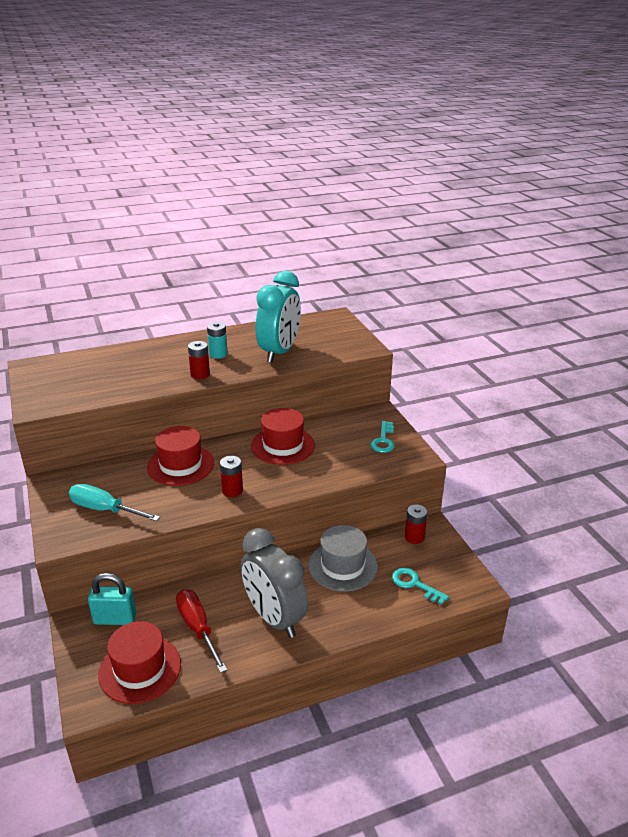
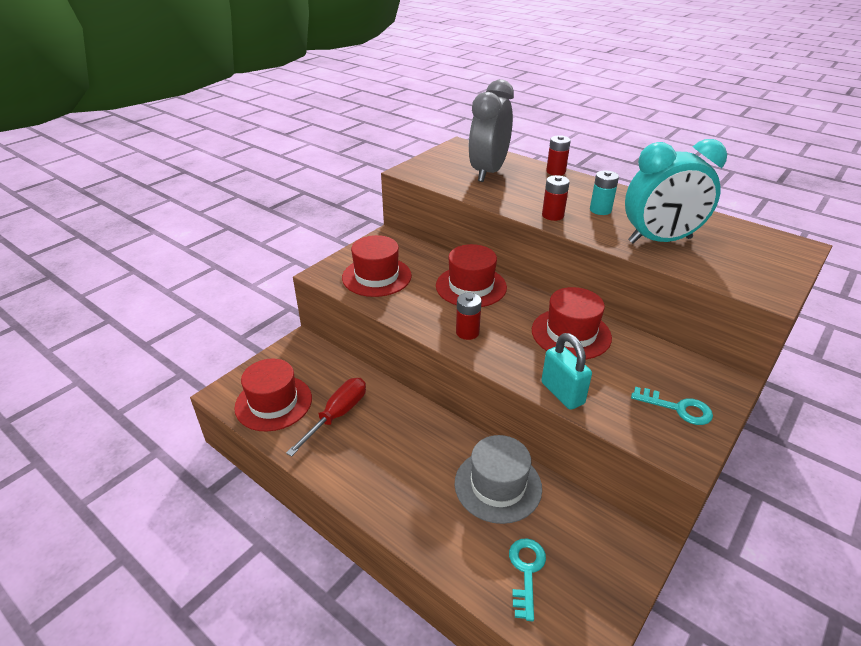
camera: 60 degrees right, 5 degrees up
(105, 510) = (376, 276): turquoise screwdriver -> red hat
(115, 619) = (316, 361): turquoise padlock -> turquoise padlock (562, 393)
(274, 618) = (384, 463): grey clock -> grey clock (488, 172)
(383, 440) = (677, 408): turquoise key -> turquoise key turned 135 degrees counterclockwise
(414, 537) = (605, 536): red battery -> red battery (556, 171)

